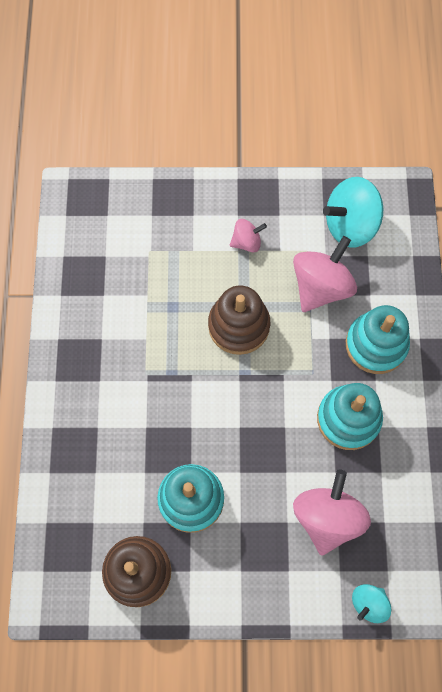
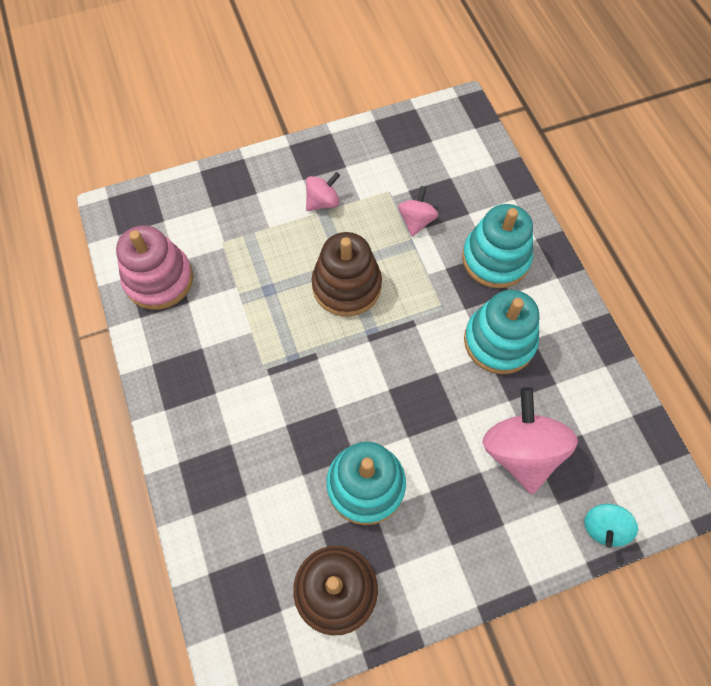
camera: 20 degrees left, 5 degrees down
(86, 267) = (159, 279): none -> pink stacking toy
(321, 286) = (416, 221): pink spinning top -> pink spinning top, size x0.53
(350, 225) = (421, 154): turquoise spinning top -> none

